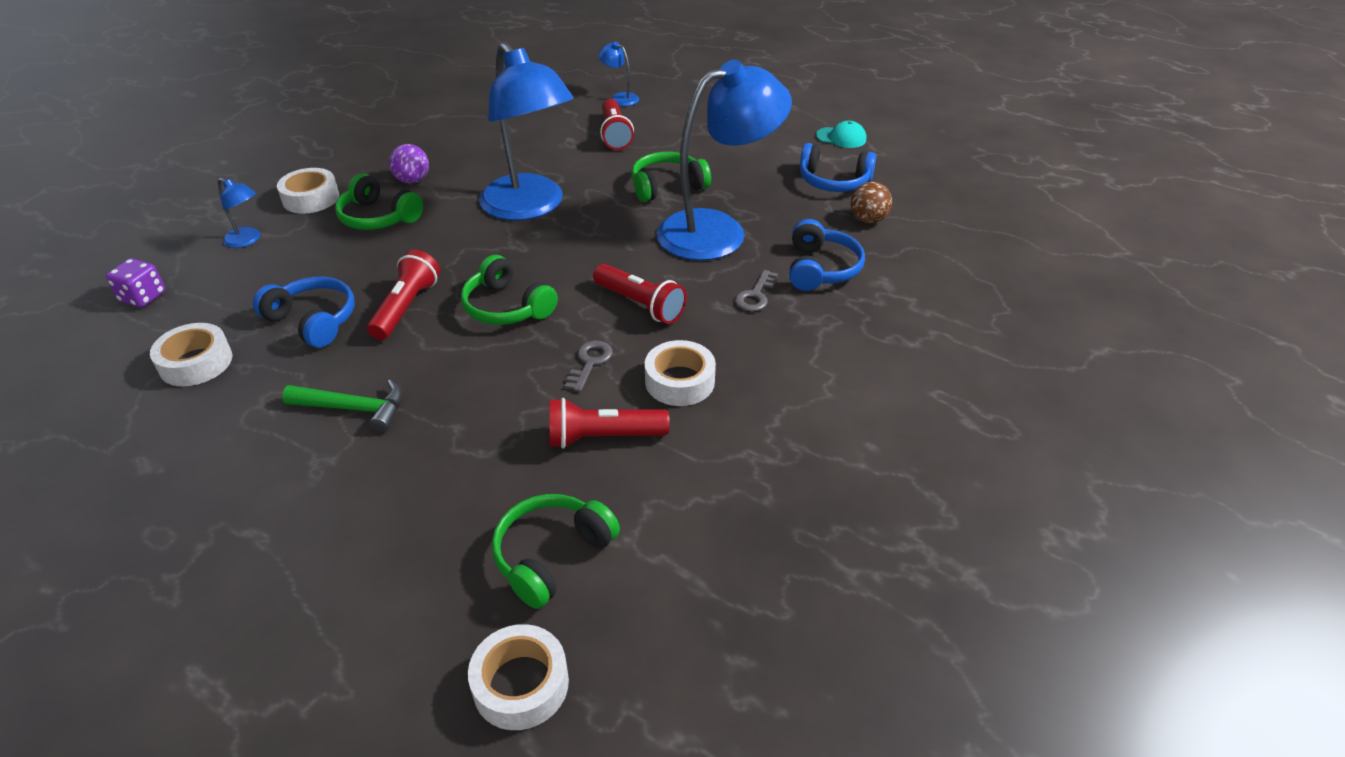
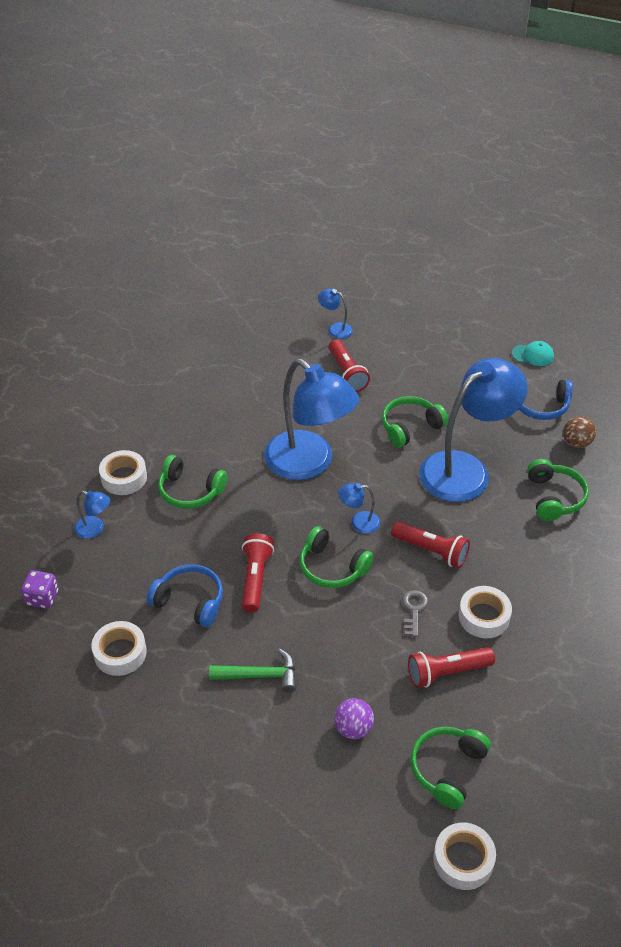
camera: 10 degrees left, 5 degrees up
(412, 180) = (199, 447): purple ball -> purple ball (353, 728)
(562, 267) = (359, 522): none -> blue lamp
(756, 295) = (513, 530): grey key -> none
(820, 268) = (554, 497): blue headphones -> green headphones

